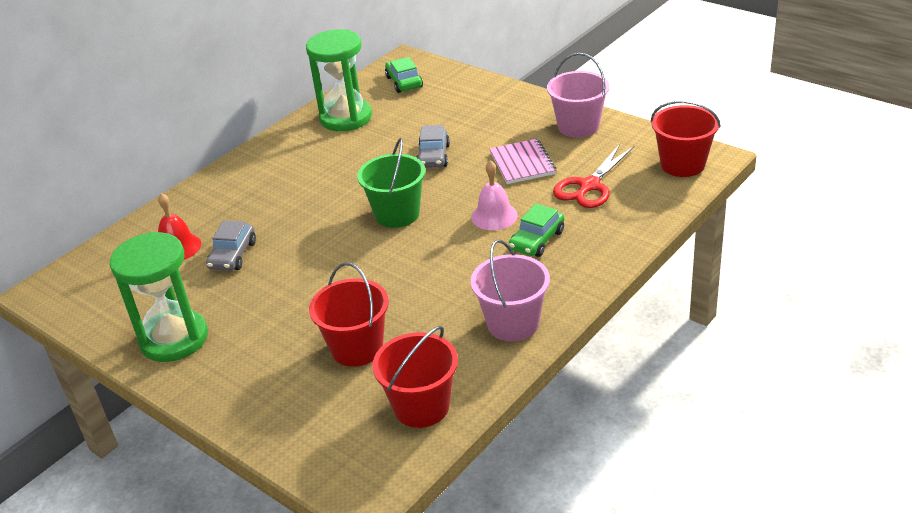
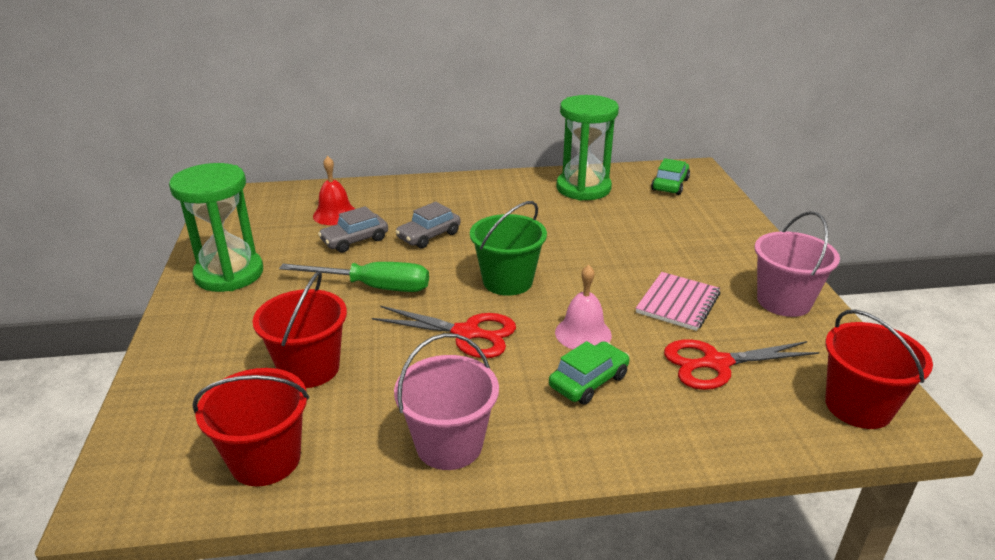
camera: 40 degrees right, 5 degrees down
(309, 275) = (374, 287): none -> green screwdriver
(424, 262) = (467, 333): none -> red scissors
(433, 156) = (607, 253): grey car -> grey car (429, 236)
(537, 240) = (588, 381): green car -> green car turned 150 degrees clockwise

